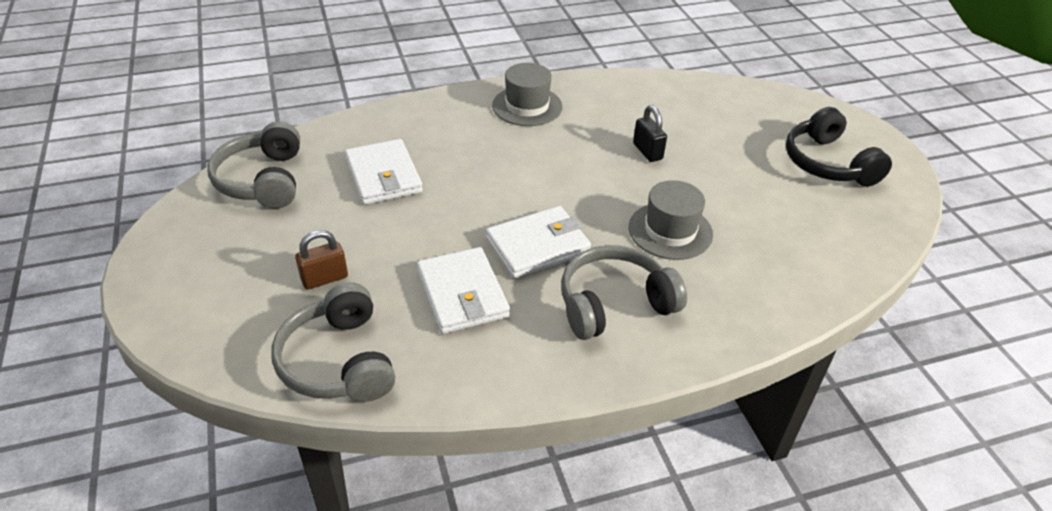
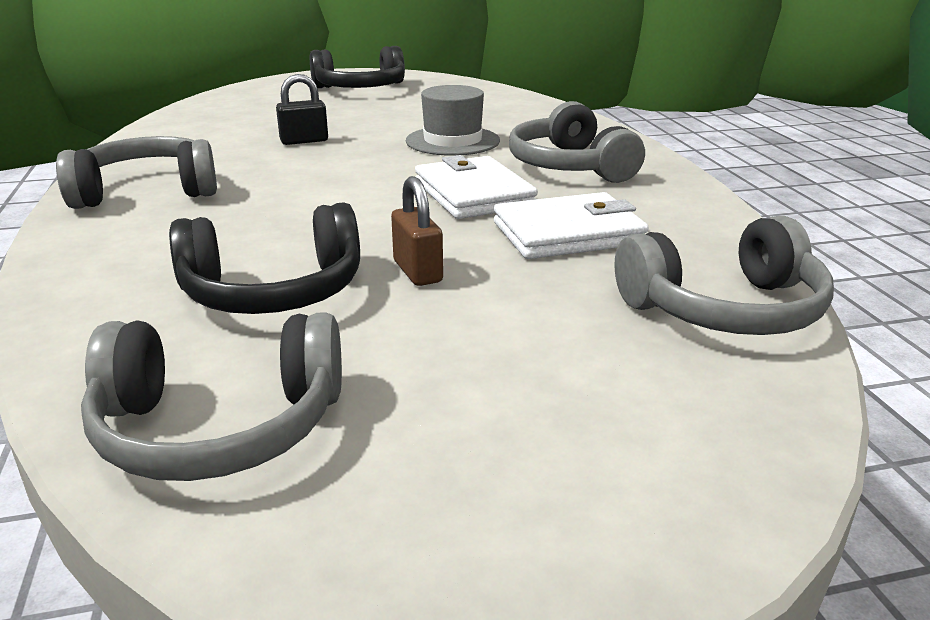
camera: 85 degrees left, 15 degrees down
(324, 278) = (548, 331): brown padlock -> brown padlock (417, 272)
(383, 176) = (274, 291): white wallet -> black headphones
(527, 106) = (147, 192): grey hat -> grey headphones

